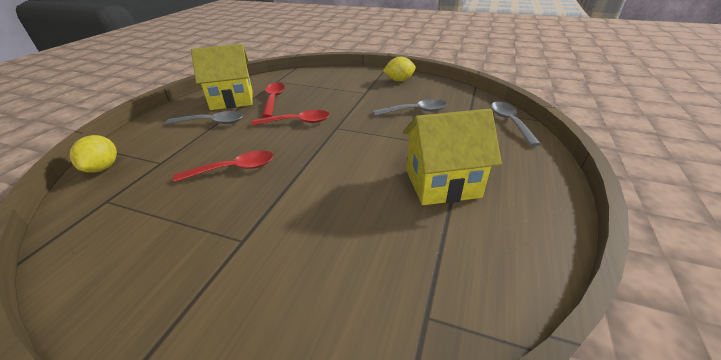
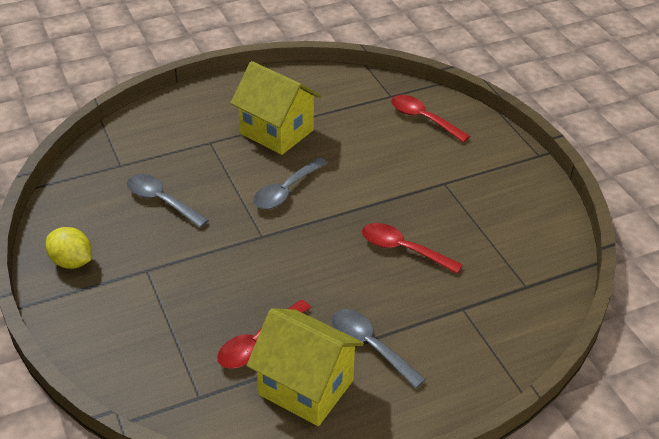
camera: 135 degrees left, 5 degrees up
(103, 168) = (520, 341): yellow lemon -> none
(297, 122) = (285, 273): red spoon -> red spoon (423, 119)
(510, 122) = (125, 133): grey spoon -> grey spoon (286, 191)

